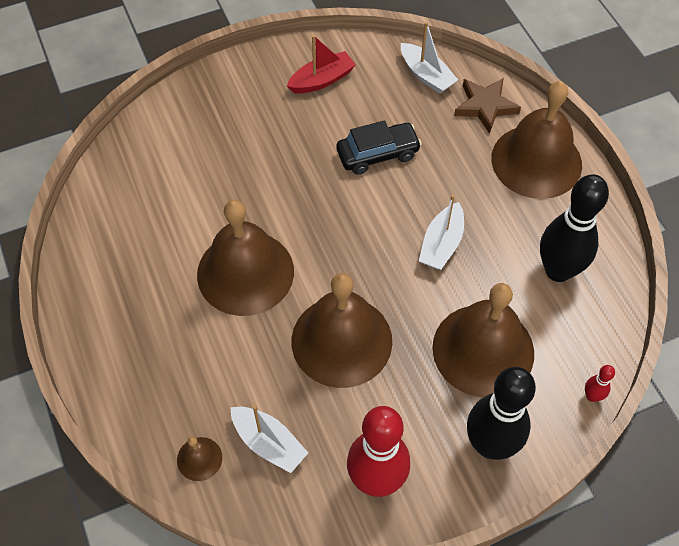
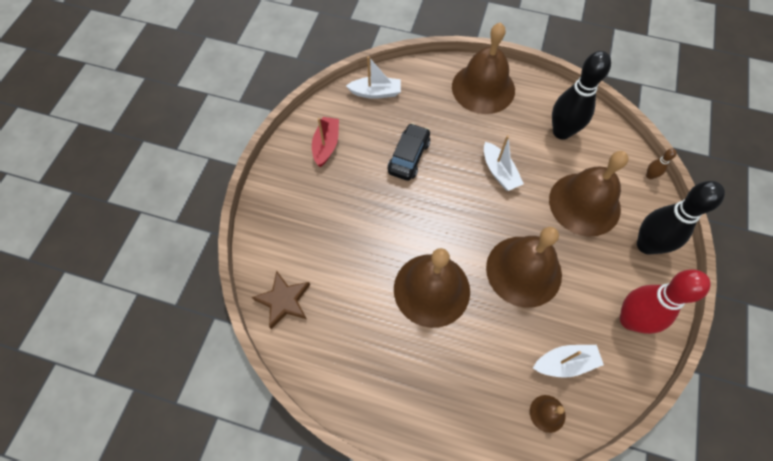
camera: 50 degrees left, 5 degrees up
(485, 106) = (425, 82): brown star -> brown star (284, 301)
(592, 396) = (650, 176): red bowling pin -> brown bowling pin

